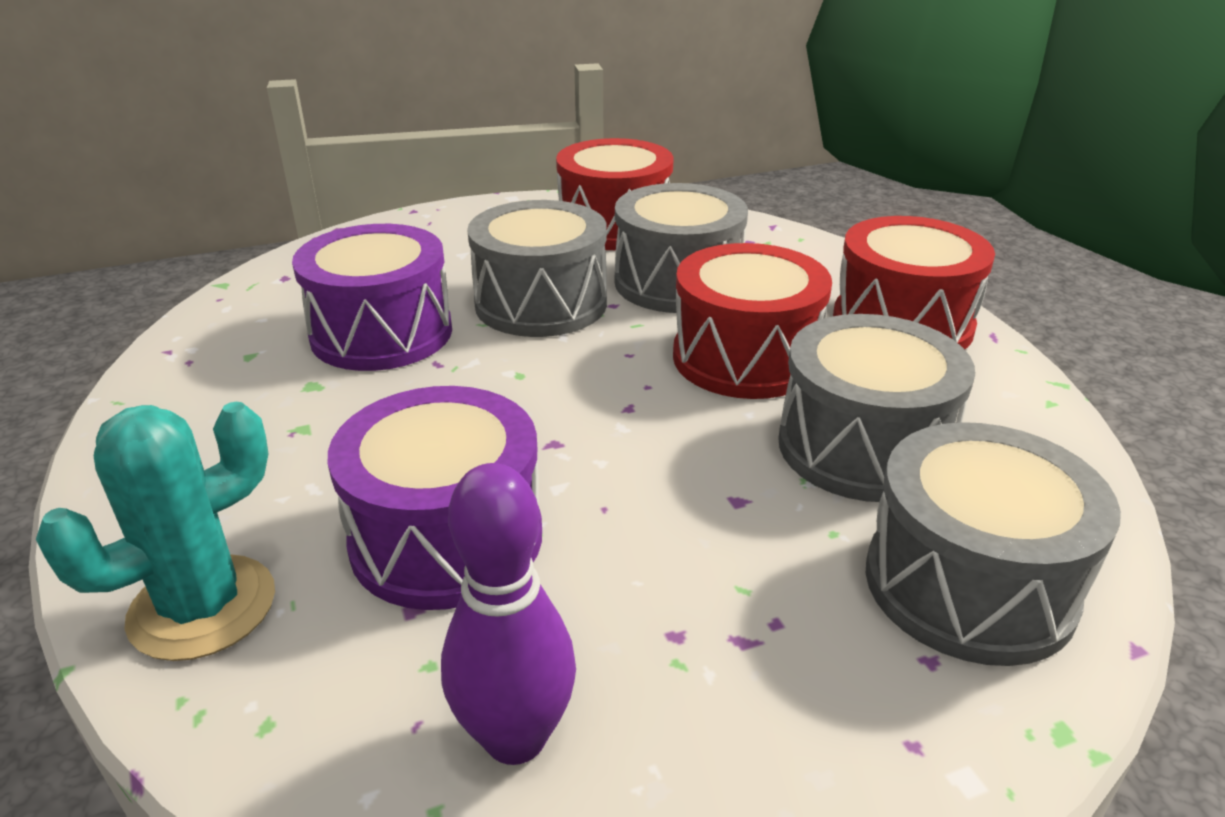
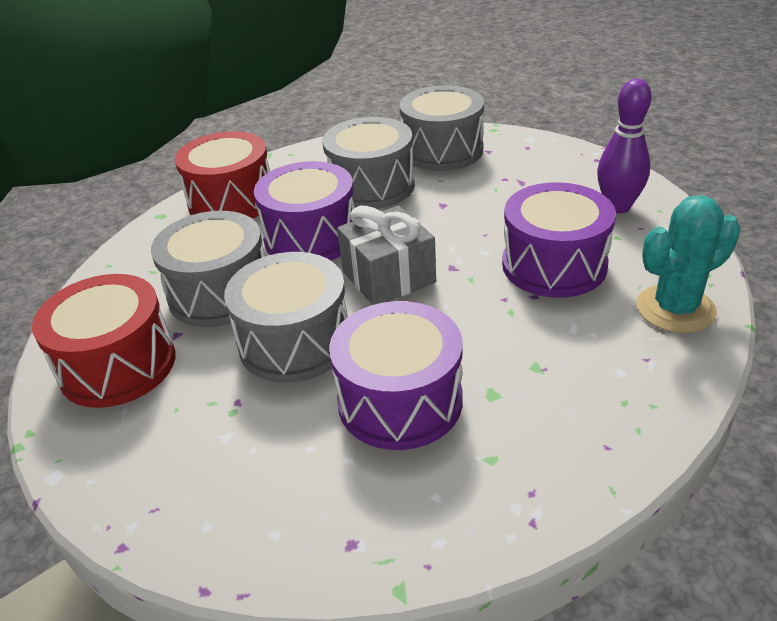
camera: 115 degrees left, 5 degrees up
(202, 607) = (675, 309): turquoise cactus -> turquoise cactus turned 45 degrees counterclockwise
(589, 387) = (388, 277): none -> grey gift
(745, 358) = (311, 237): red drum -> purple drum

